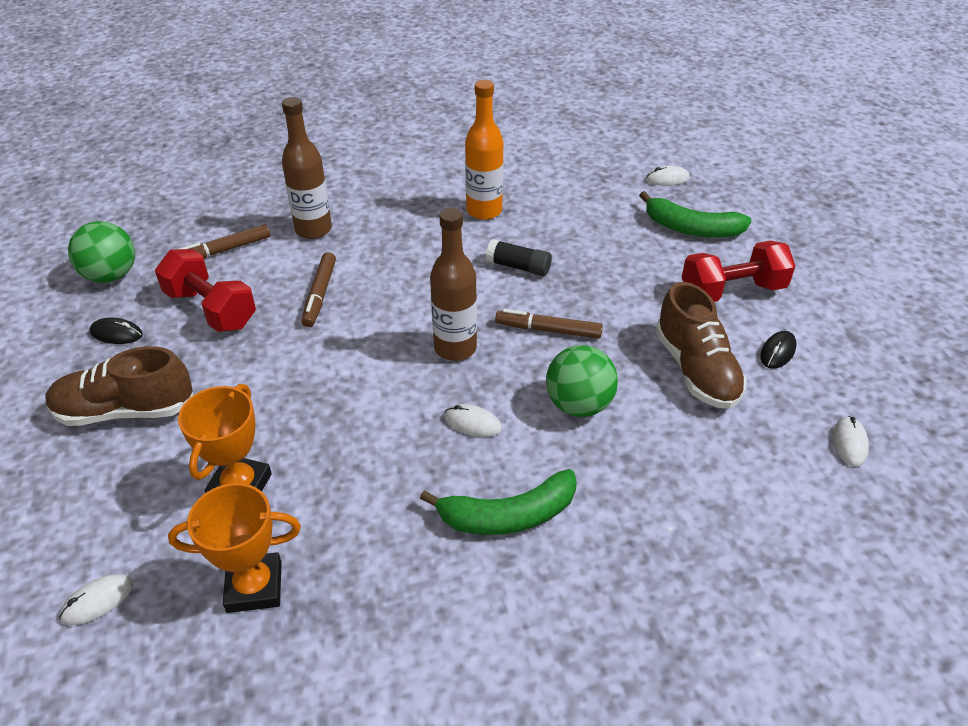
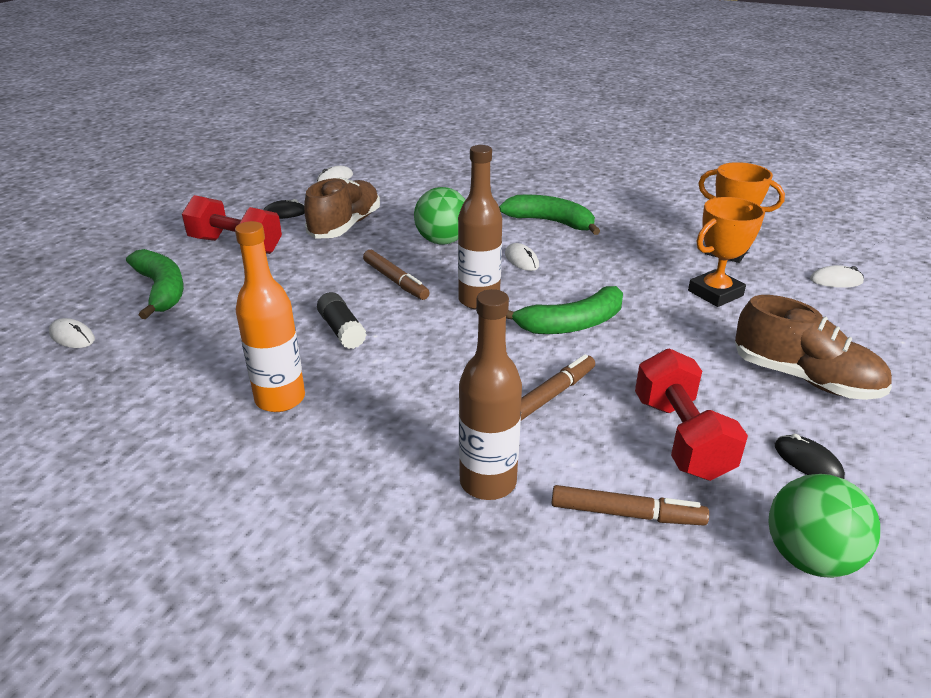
camera: 140 degrees left, 10 degrees down
(354, 365) = (571, 324): none -> green banana

